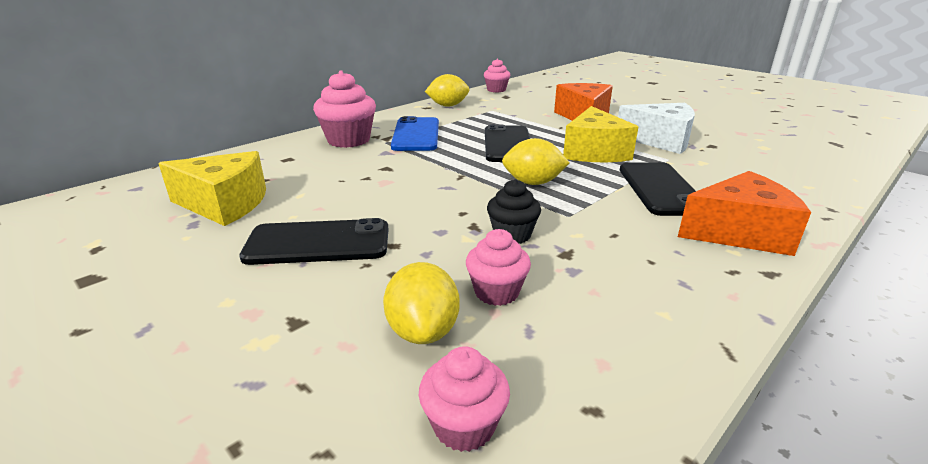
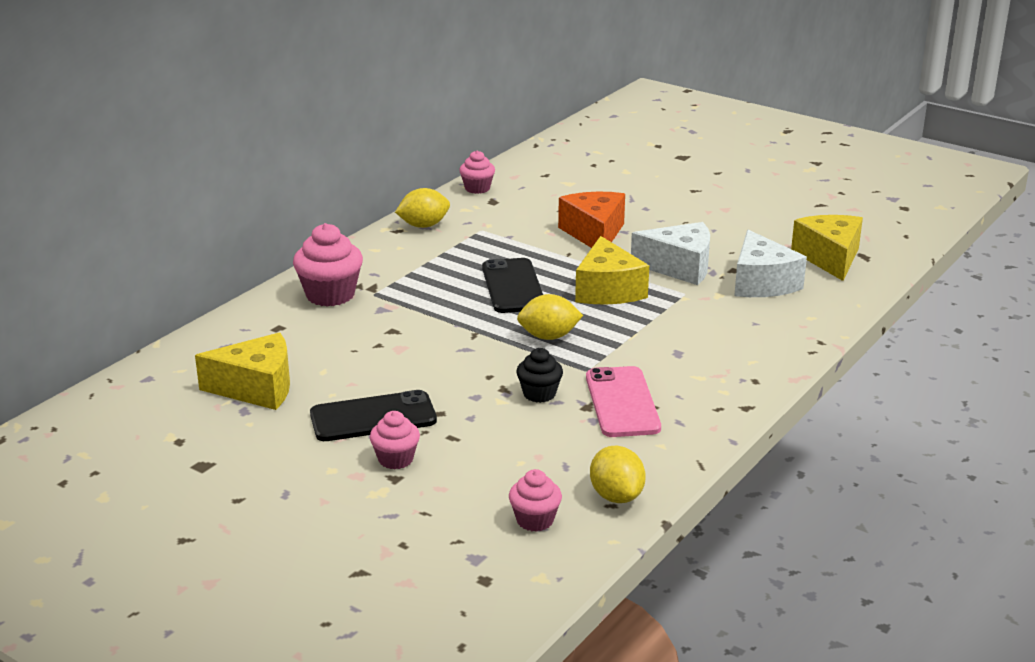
camera: 10 degrees left, 0 degrees up
(416, 135) = (404, 280): blue phone -> none
(423, 331) = (490, 474): yellow lemon -> yellow lemon (616, 496)
(496, 292) = (537, 442): pink cupcake -> pink cupcake (395, 459)
(609, 253) = (622, 402): none -> pink phone
(660, 189) = (671, 333): black phone -> none
(739, 233) = (732, 374): orange cheese -> none
(743, 156) = (761, 283): none -> white cheese
(803, 143) = (829, 258): none -> yellow cheese

